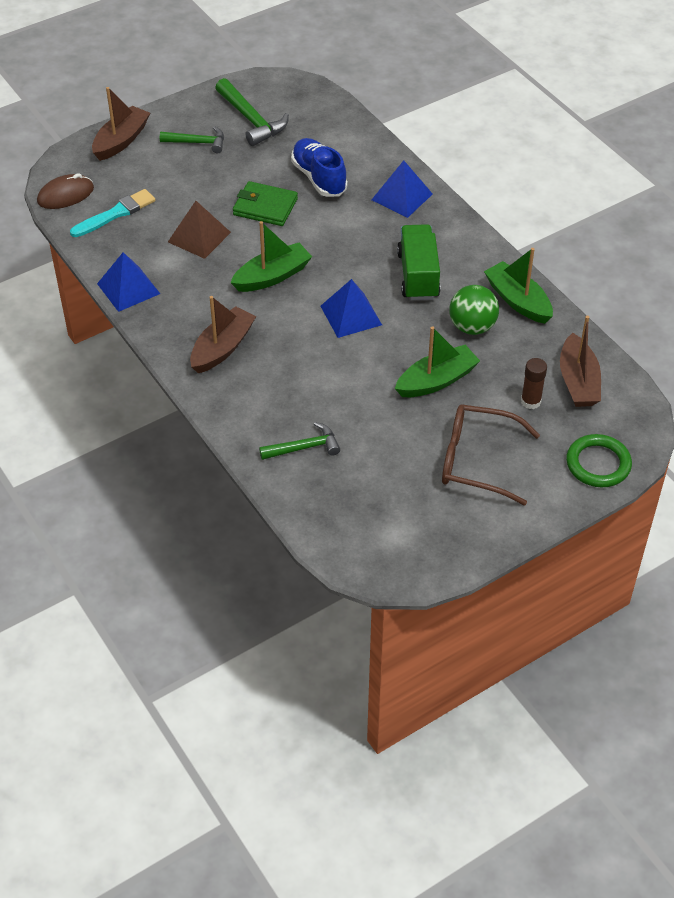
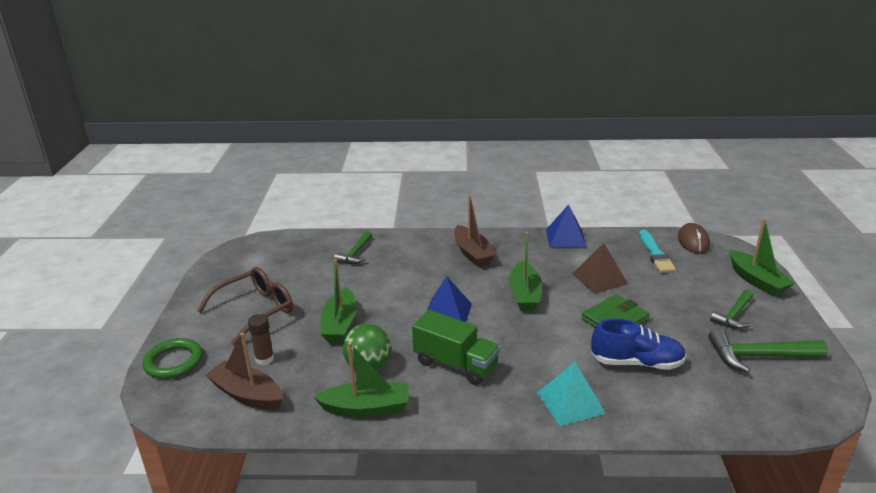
camera: 125 degrees right, 20 degrees down
(121, 141) = (756, 280): brown boat -> green boat
(402, 196) = (570, 402): blue pyramid -> turquoise pyramid

